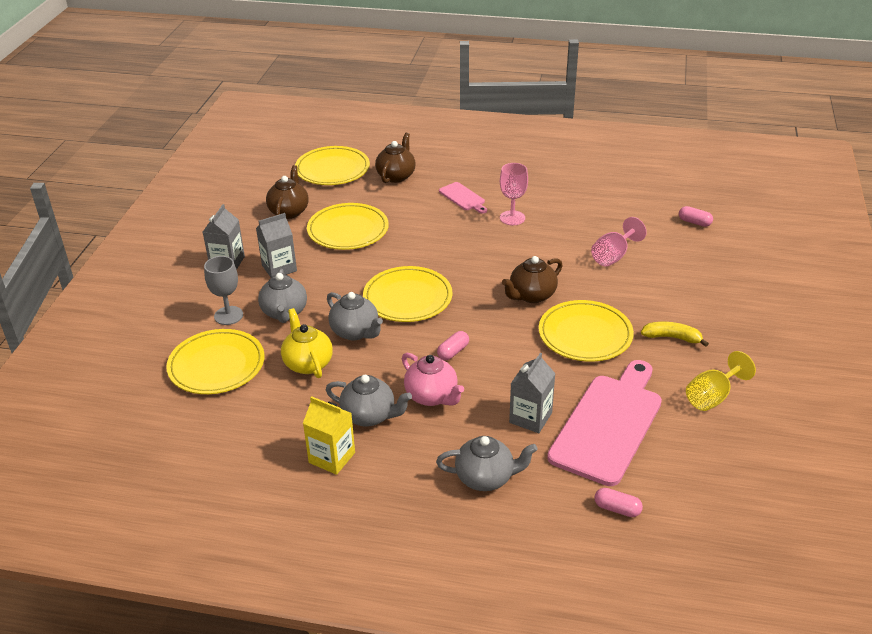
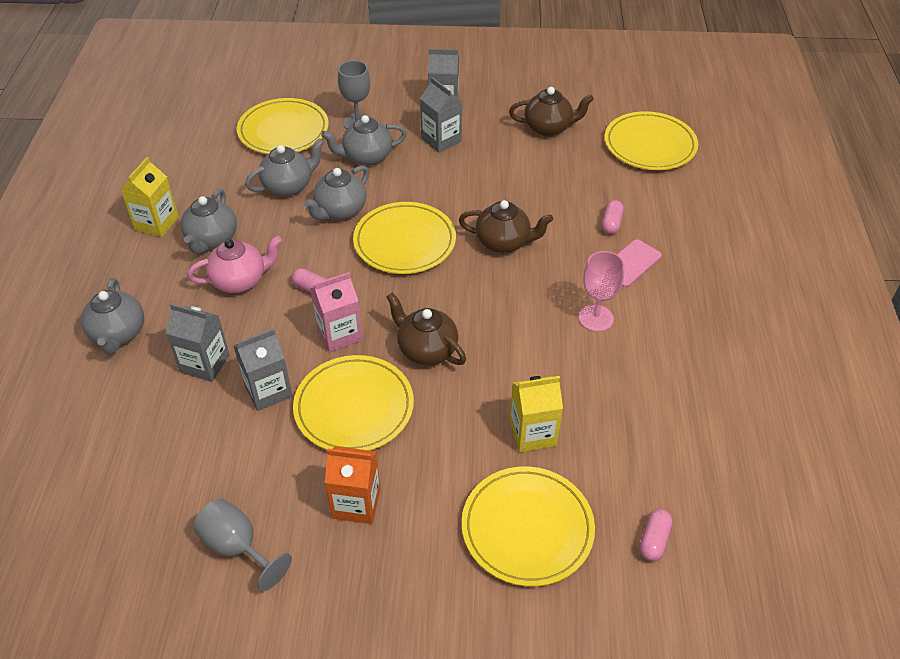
camera: 80 degrees right, 10 degrees up
(308, 363) = (288, 186): yellow teapot -> grey teapot
(348, 230) = (525, 177): yellow plate -> yellow plate (527, 528)
(396, 176) = (657, 199): brown teapot -> brown teapot (503, 242)
(432, 396) = (240, 281): pink teapot -> pink teapot turned 150 degrees counterclockwise
(508, 339) = (339, 334): none -> pink carton
(564, 380) = (268, 391): none -> grey carton
(608, 424) = (191, 435): pink cutting board -> none
(613, 256) = (533, 433): pink goblet -> yellow carton
(617, 509) = (61, 446): pink capsule -> pink capsule (611, 223)
(672, 337) = (356, 503): yellow banana -> orange carton
(712, 397) = (237, 547): yellow goblet -> grey goblet

